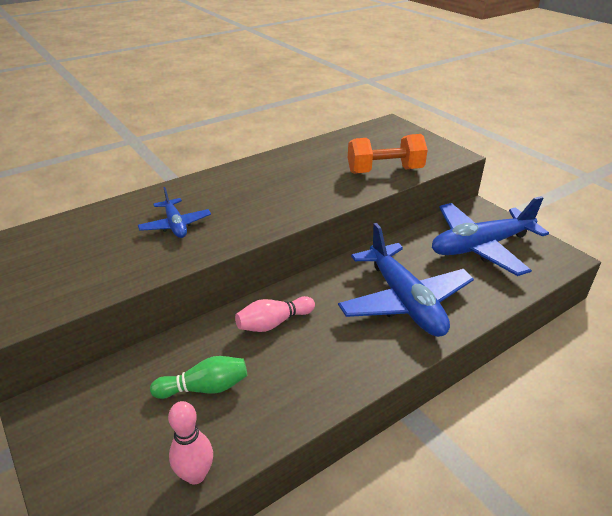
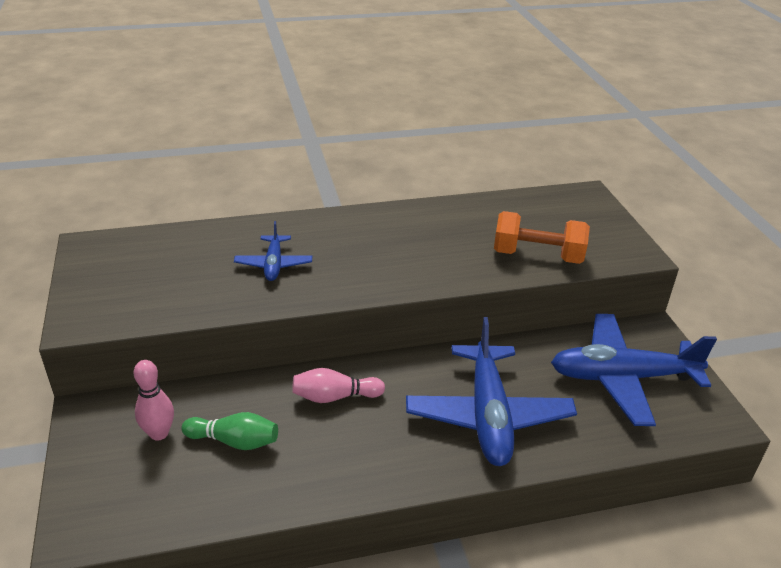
camera: 20 degrees right, 0 degrees up
(195, 475) = (186, 519): pink bowling pin -> pink bowling pin (159, 433)

